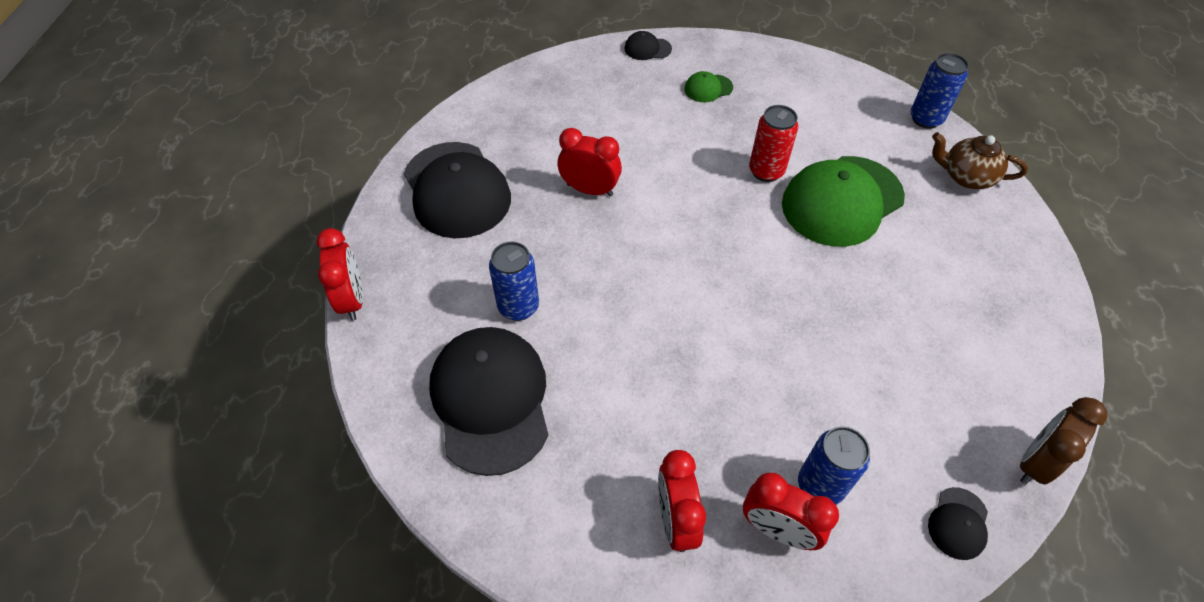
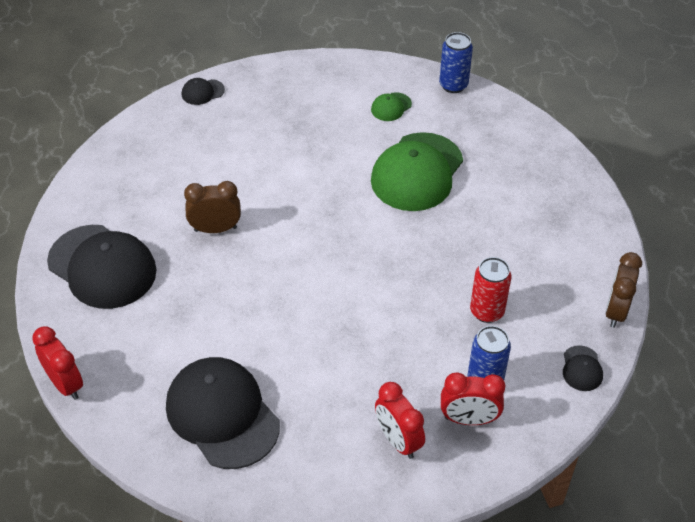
camera: 25 degrees left, 5 degrees down
(518, 307) = (206, 340): blue can -> none
(590, 190) = (215, 229): red clock -> brown clock
(708, 88) = (271, 112): green cap -> green cap (391, 107)
(766, 171) = (349, 167): red can -> red can (487, 311)
(966, 177) = (500, 123): brown teapot -> none

